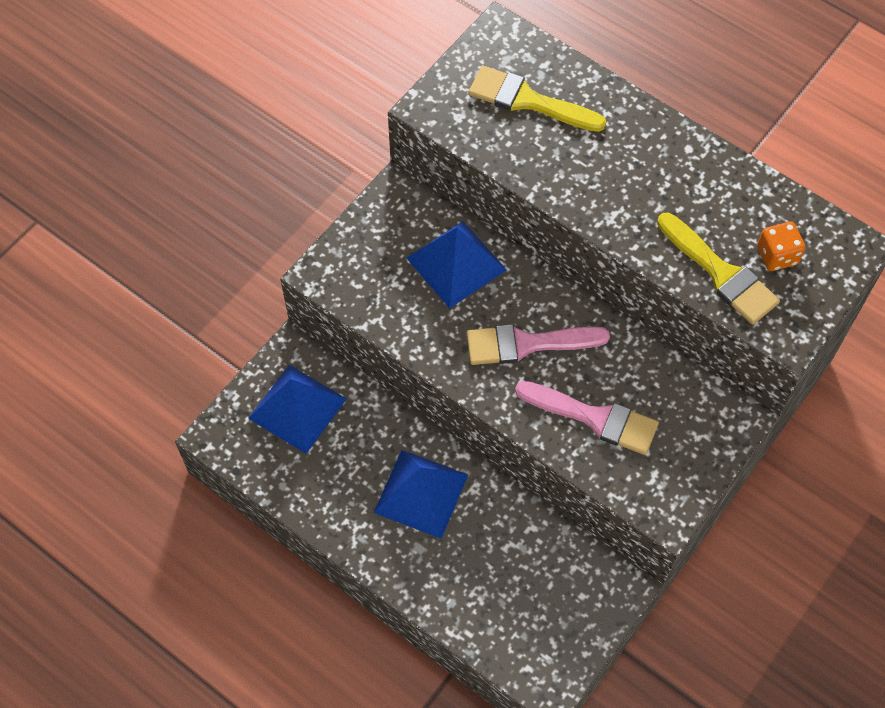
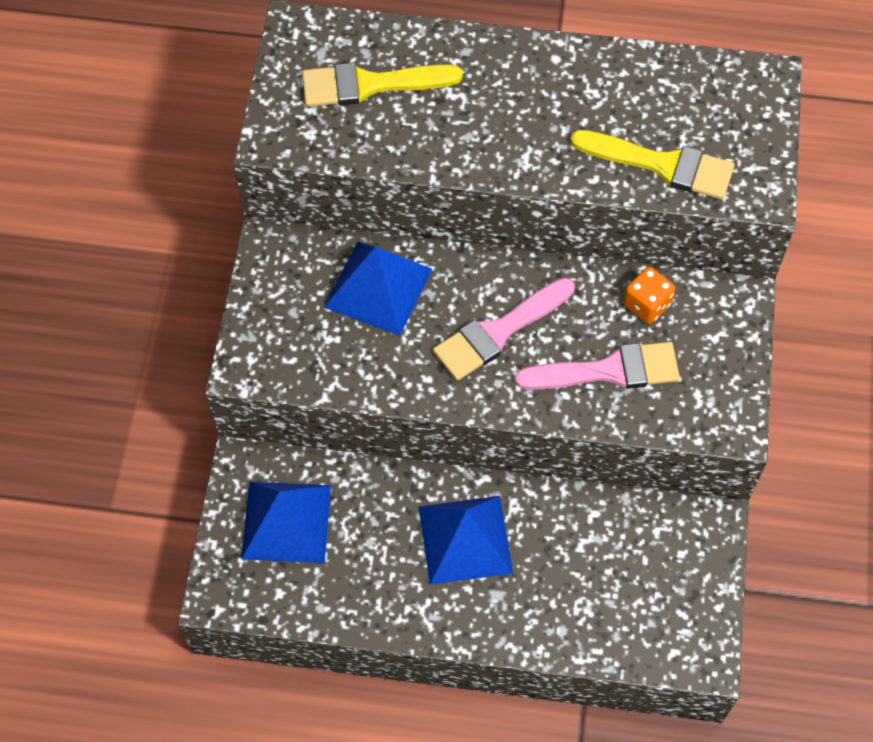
camera: 30 degrees left, 0 degrees up
(777, 255) = (702, 122): orange dice -> orange dice (646, 304)

